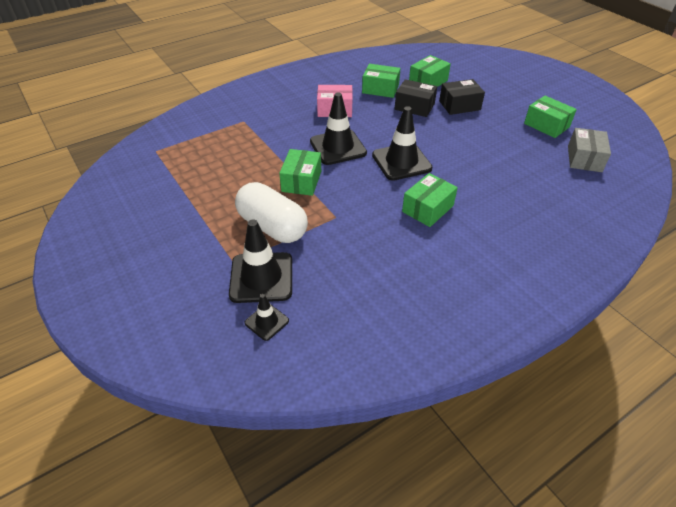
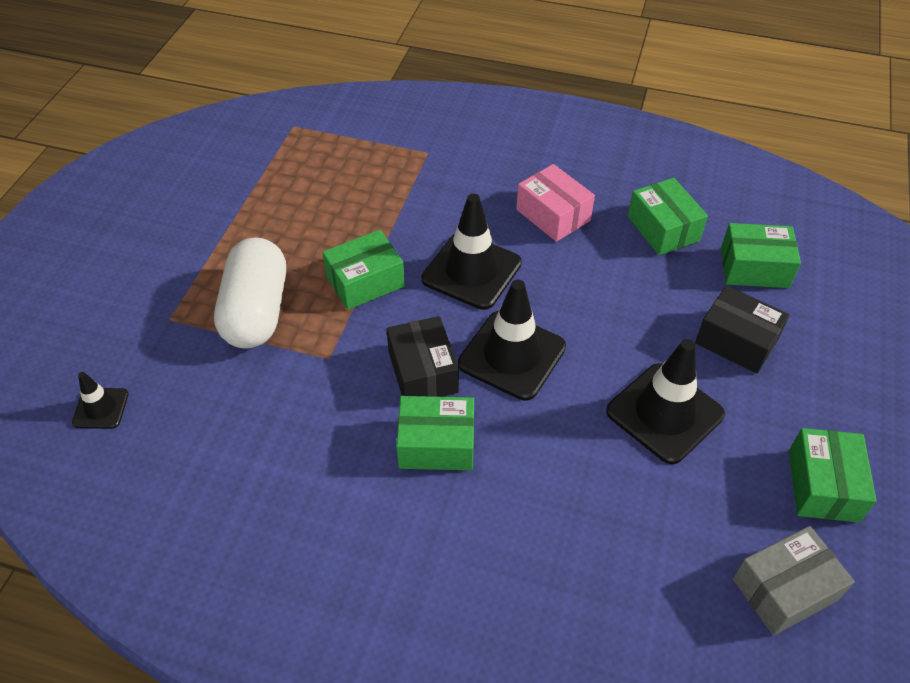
camera: 50 degrees right, 5 degrees up
(261, 277) = (164, 358): black traffic cone -> black traffic cone (664, 413)
(414, 106) = (665, 291): black box -> black box (423, 372)

